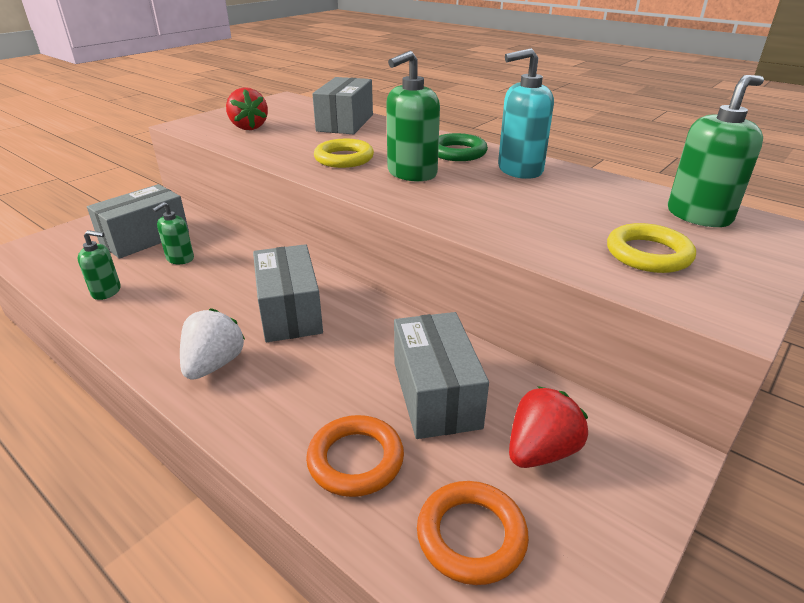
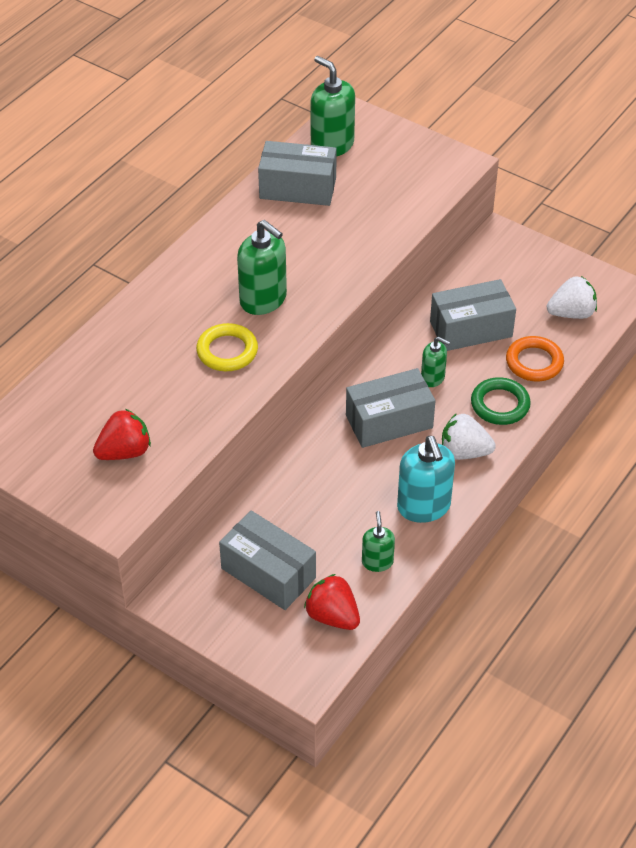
camera: 95 degrees left, 15 degrees up
(180, 259) = (310, 526): green soap dispenser -> green soap dispenser (433, 378)
(345, 123) = (106, 365): grey box -> grey box (298, 188)
(457, 152) = (204, 269): green ring -> green ring (500, 404)
(471, 536) = (571, 313): orange ring -> white strawberry
(519, 170) = (248, 230): turquoise soap dispenser -> turquoise soap dispenser (424, 507)
(541, 451) = (509, 284): red strawberry -> red strawberry (332, 616)
(648, 254) = (396, 180): yellow ring -> none

